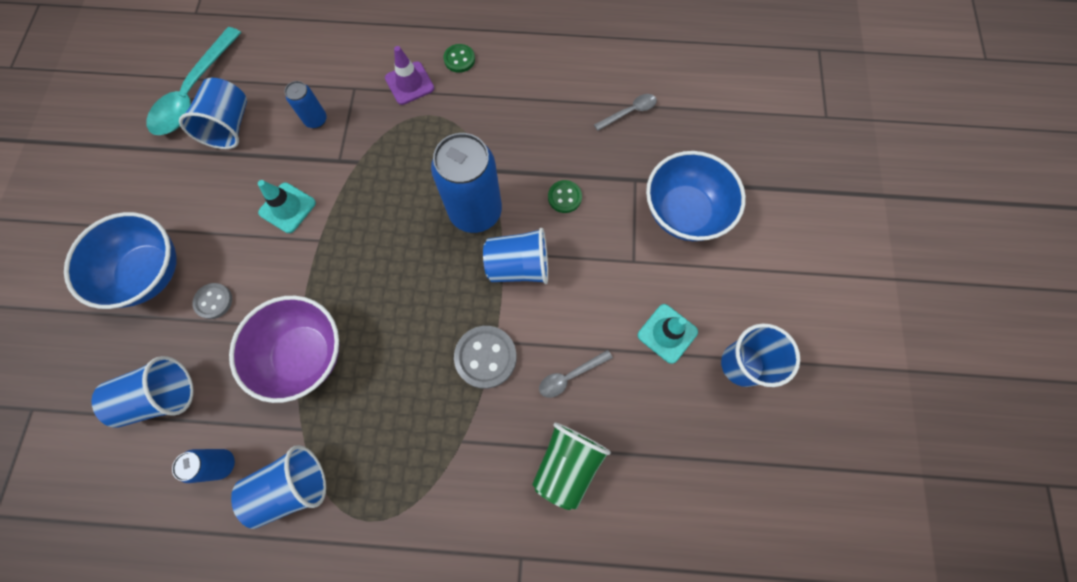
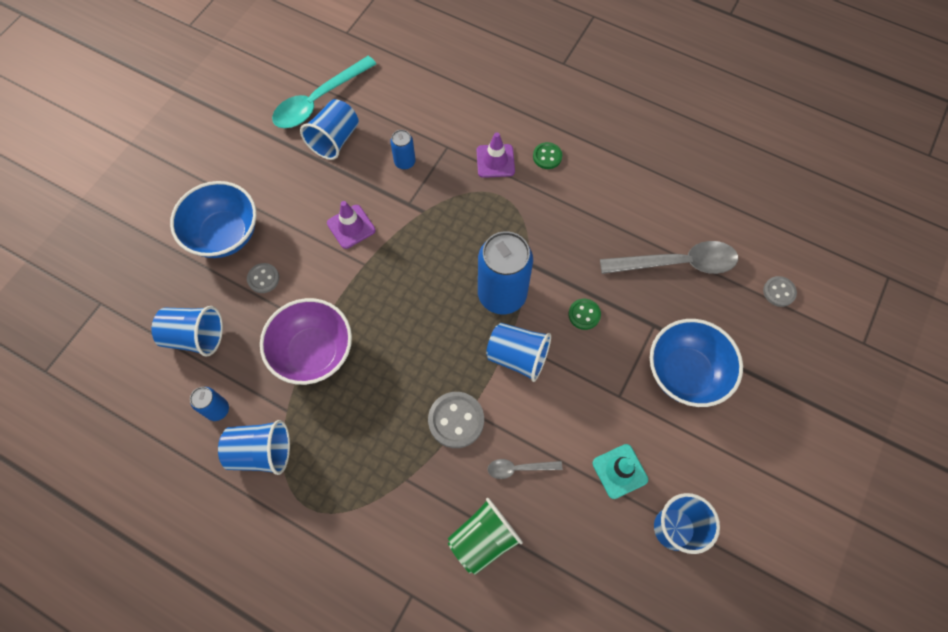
camera: 25 degrees right, 5 degrees down
(287, 208) = (351, 227): turquoise traffic cone -> purple traffic cone
(629, 112) = (677, 263): grey spoon -> grey spoon, size x2.04
(732, 101) = (779, 292): none -> grey button

